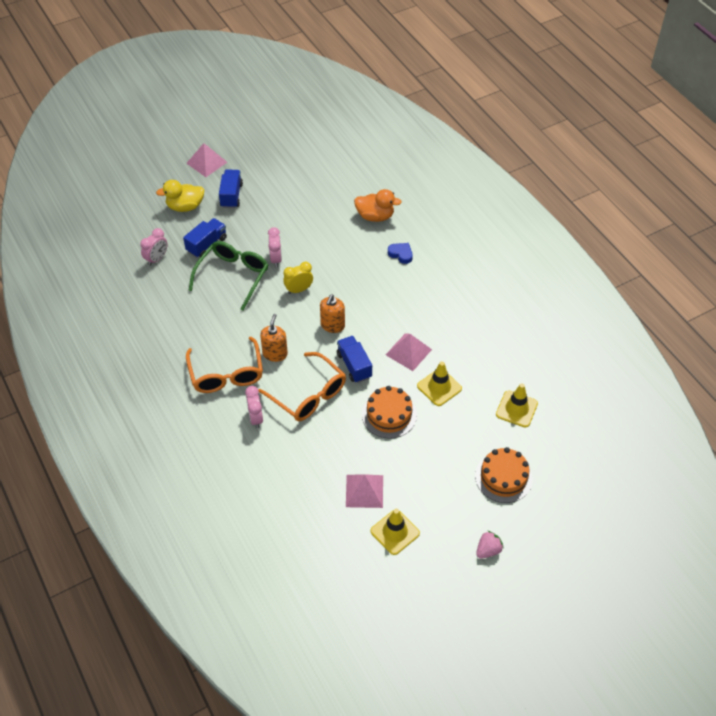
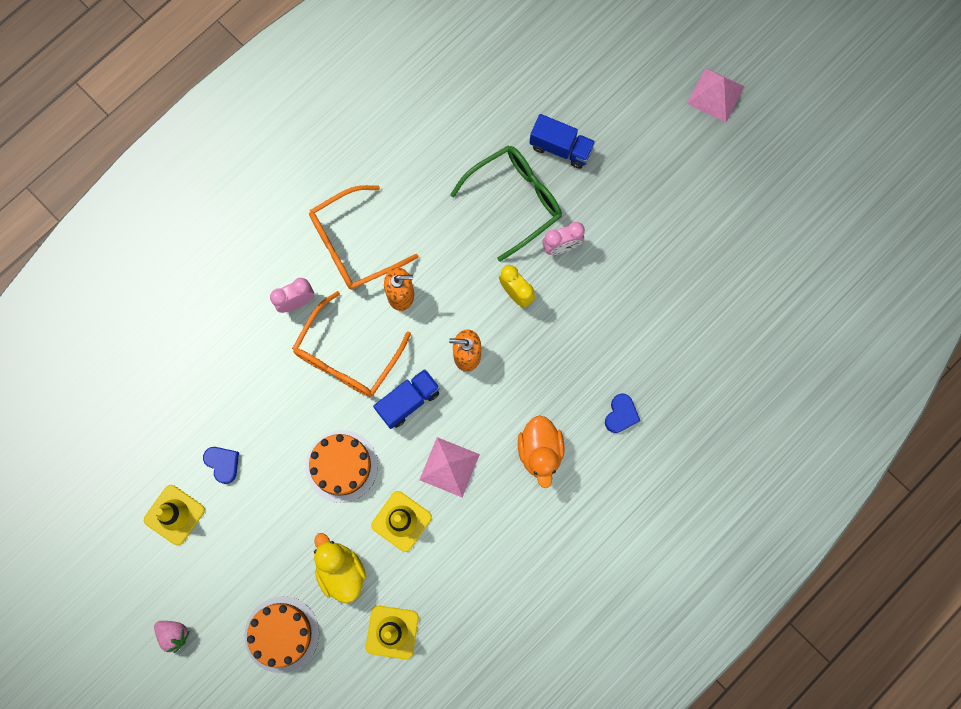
camera: 75 degrees right, 25 degrees up
(156, 259) = (517, 93): pink clock -> none
(185, 206) = (621, 96): yellow duck -> yellow duck (341, 570)
(231, 195) = (661, 150): blue truck -> none
(233, 276) = (515, 200): green glasses -> green glasses turned 45 degrees counterclockwise
(364, 491) = (223, 463): pink pyramid -> blue heart
(375, 216) = (683, 360): orange duck -> orange duck (540, 452)

